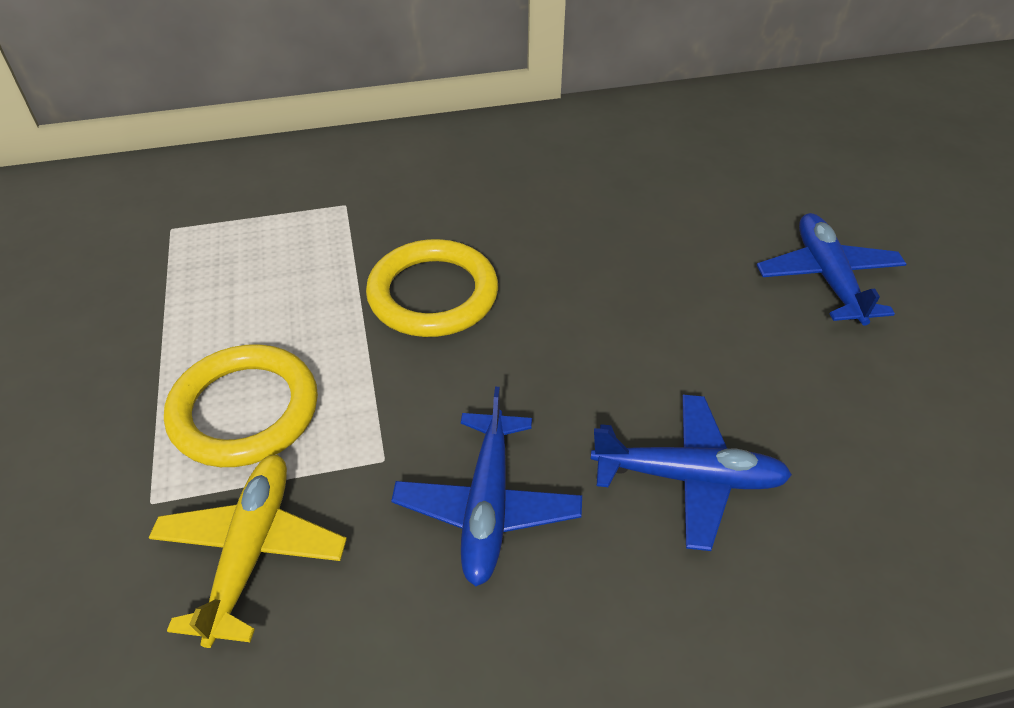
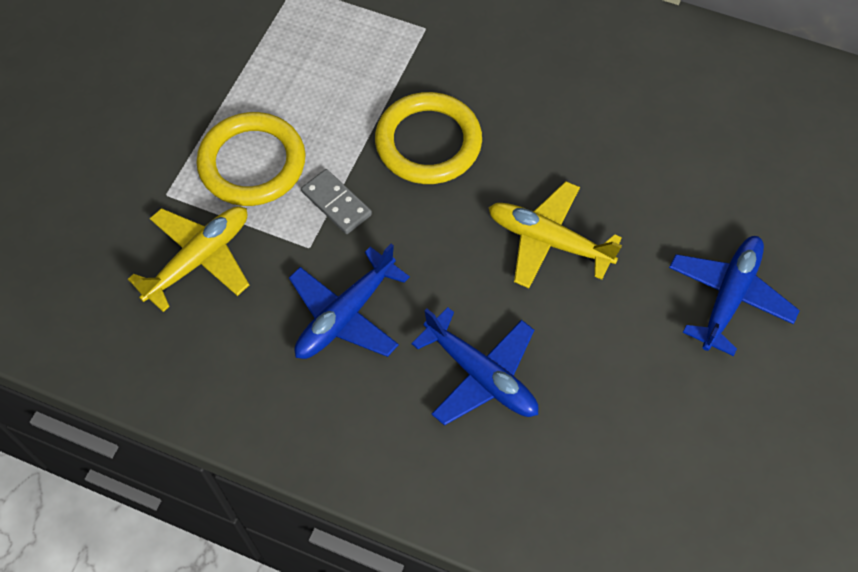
camera: 35 degrees right, 15 degrees up
(380, 399) = (336, 203): none -> grey domino
(630, 317) = (548, 241): none -> yellow plane

